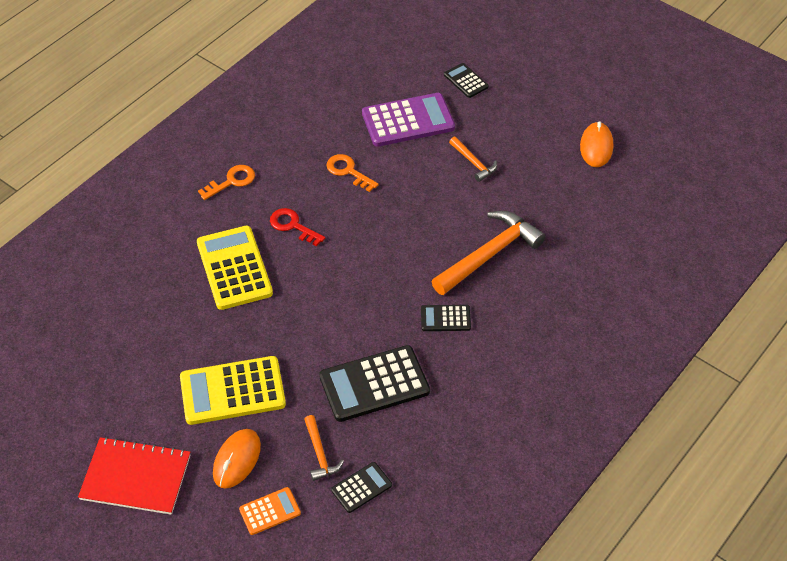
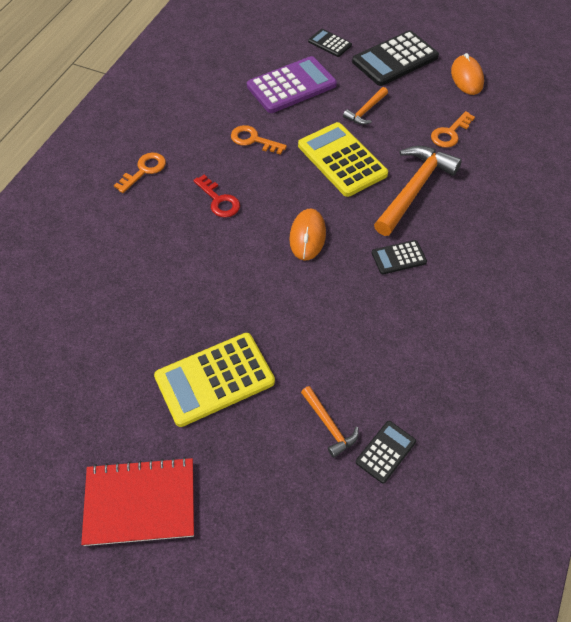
camera: 15 degrees left, 5 degrees up
(234, 268) = (174, 253): yellow calculator -> yellow calculator (342, 160)
(237, 460) = (244, 454): orange mouse -> orange mouse (307, 236)
(270, 511) = (299, 503): orange calculator -> none
(293, 226) = (219, 200): red key -> red key turned 150 degrees counterclockwise
(374, 384) = (356, 338): black calculator -> black calculator (395, 59)
(473, 163) = (365, 111): orange hammer -> orange hammer turned 90 degrees clockwise
(551, 204) = (450, 133): none -> orange key

